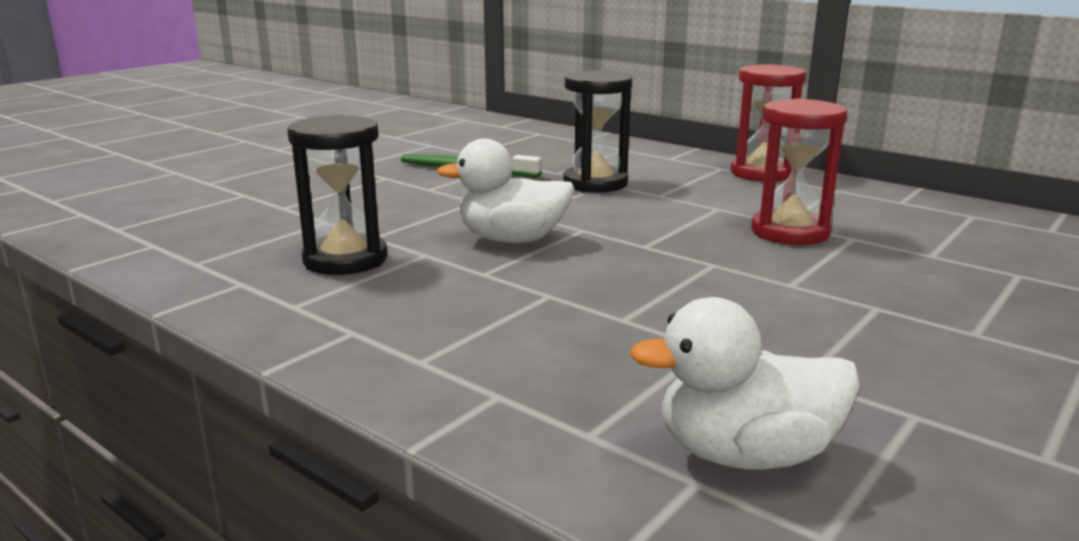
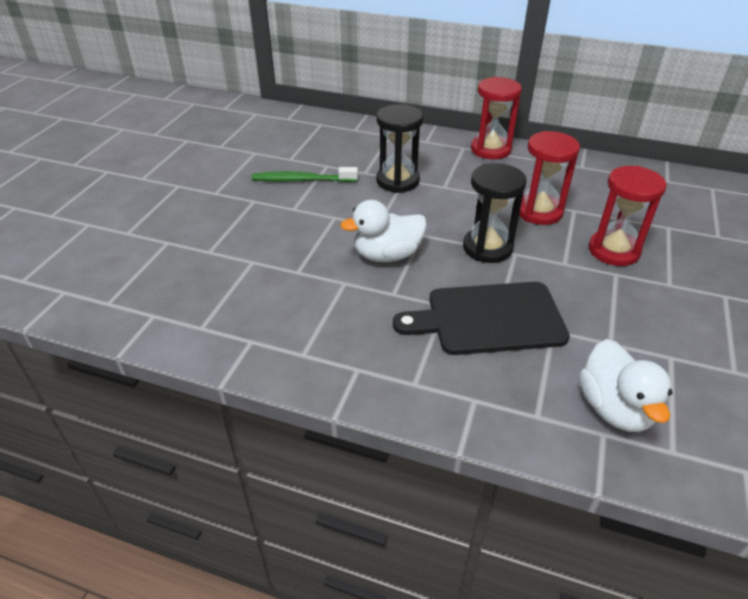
camera: 20 degrees left, 20 degrees up
(345, 260) = (298, 300): black hourglass -> black hourglass (487, 248)
(606, 318) = (488, 318): none -> black cutting board
(745, 455) = (614, 408): white duck -> white duck turned 75 degrees counterclockwise
(892, 284) = (613, 251): none -> red hourglass

